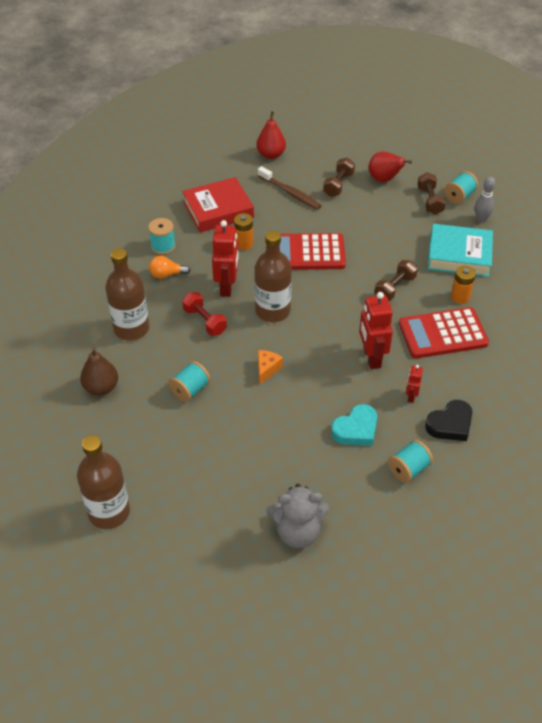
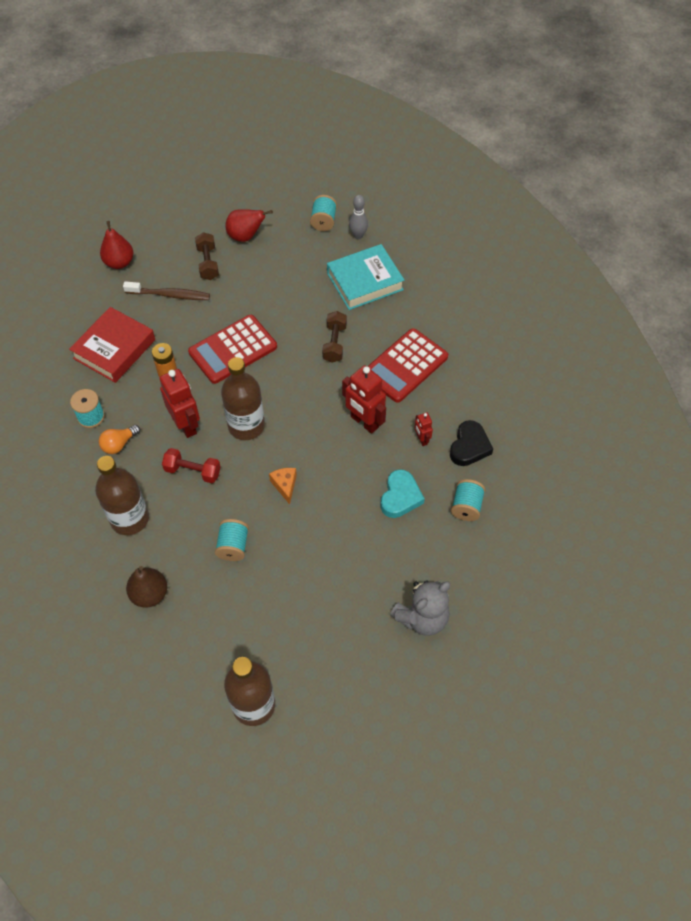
camera: 35 degrees left, 10 degrees up
(430, 201) = (301, 239): brown dumbbell -> none
(460, 297) = (394, 322): orange battery -> none

